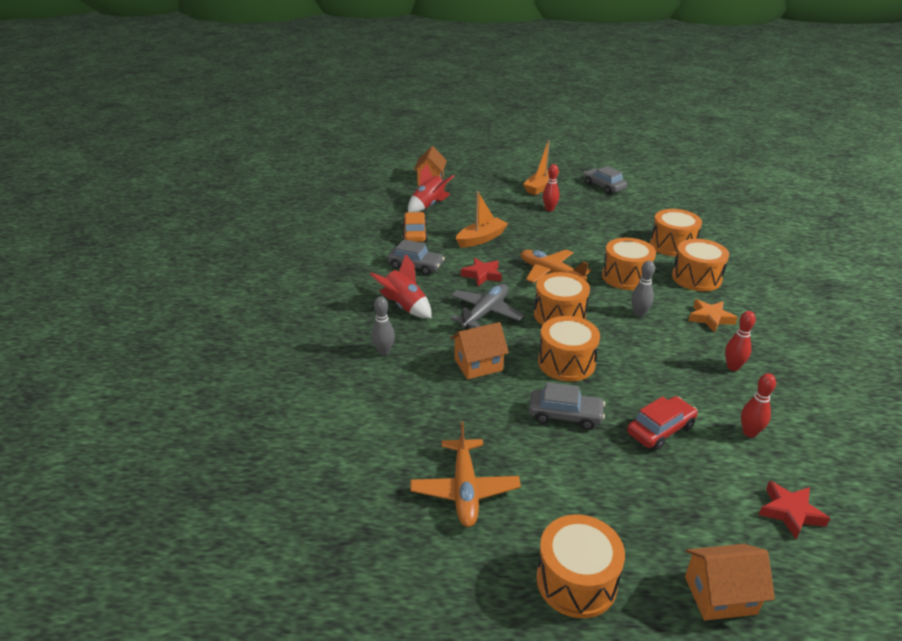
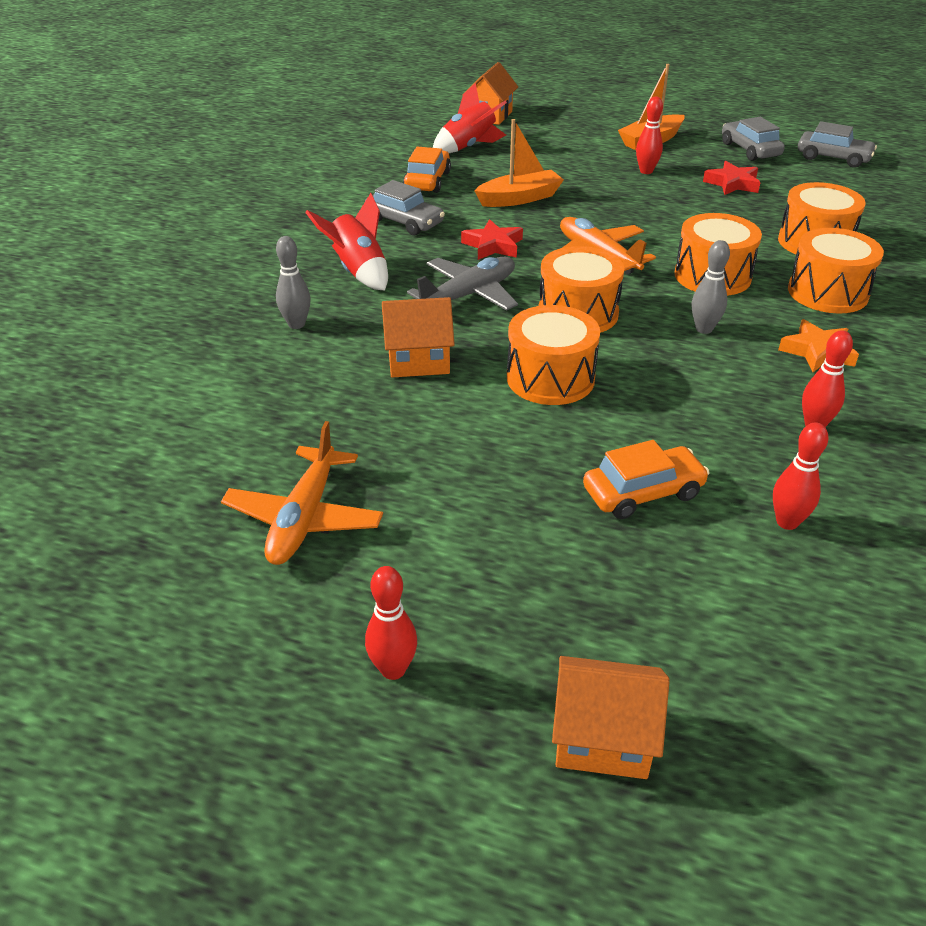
camera: 15 degrees right, 5 degrees up
(565, 415) = (507, 448): grey car -> grey car (833, 158)
(576, 581) = (393, 669): orange drum -> red bowling pin
(660, 430) = (643, 492): red car -> orange car
(790, 512) = (789, 647): red star -> red star (732, 183)

